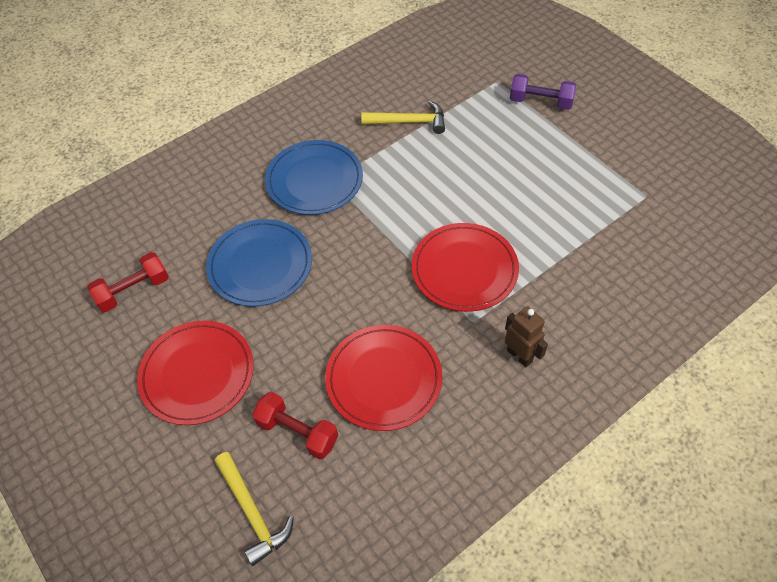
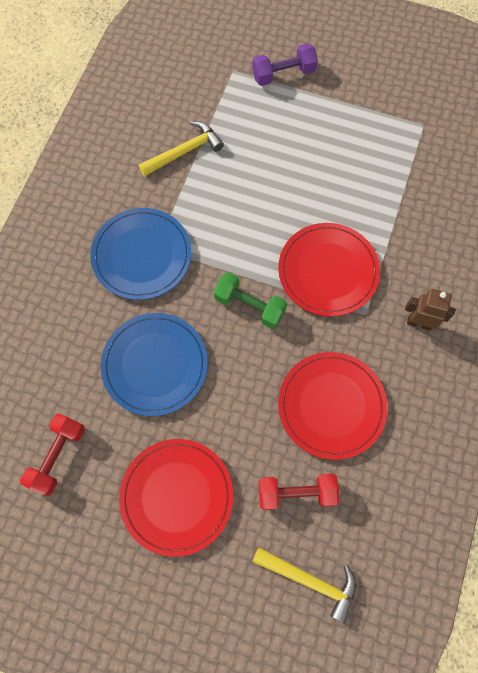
camera: 35 degrees left, 15 degrees up
(373, 261) = (249, 306): none -> green dumbbell

